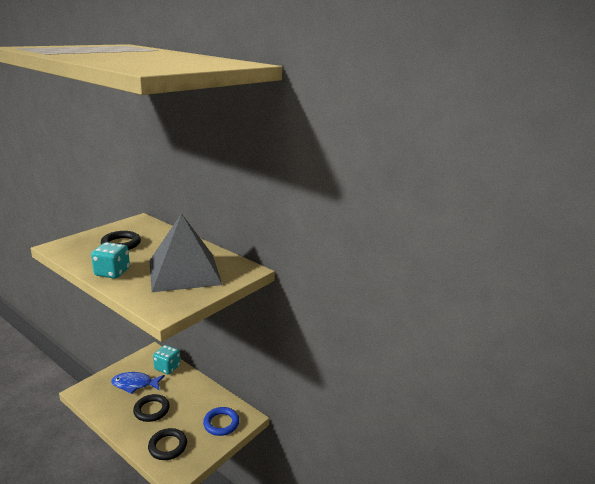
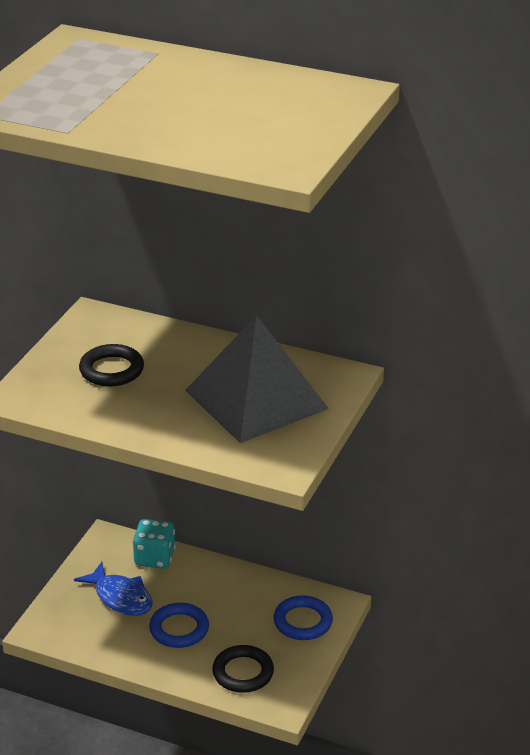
camera: 15 degrees left, 10 degrees up
(112, 272) = (152, 424): turquoise dice -> none
(135, 384) = (120, 597): blue fish -> blue fish turned 120 degrees counterclockwise
(151, 410) = (179, 629): black ring -> blue ring

